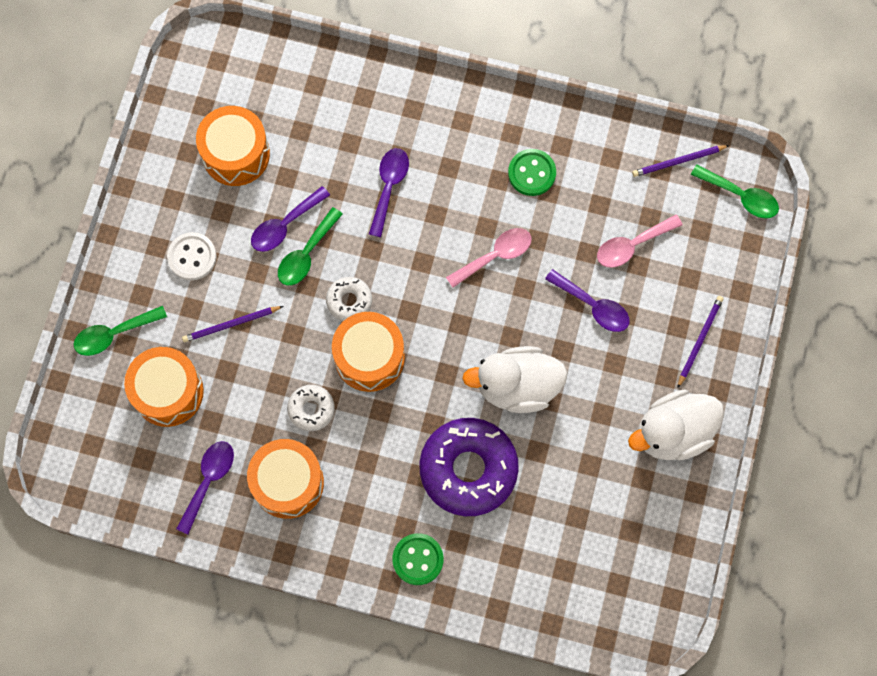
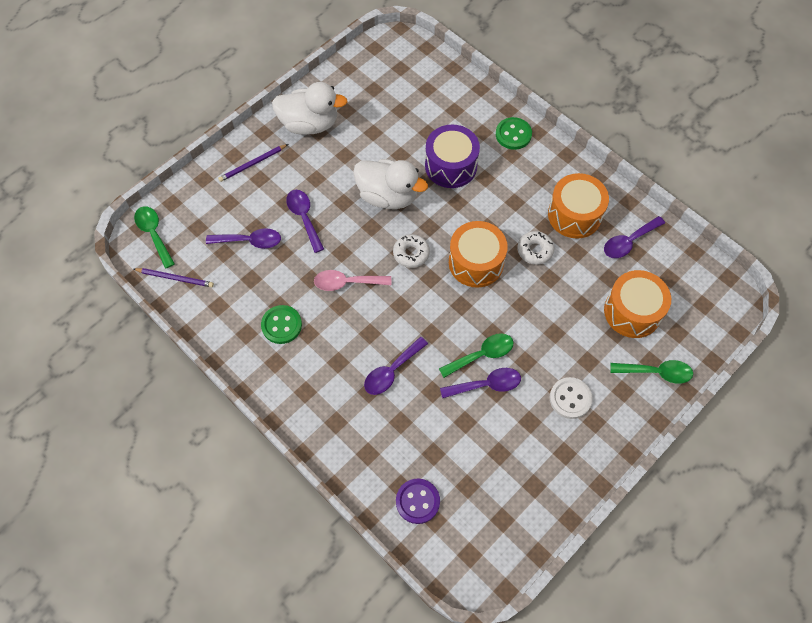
camera: 150 degrees left, 10 degrees down
(231, 324) = (564, 334): purple pencil -> none
(236, 154) = (495, 462): orange drum -> none
(291, 80) = (417, 501): none -> purple button
(349, 301) = (469, 306): white donut -> white donut (411, 253)
(468, 469) = (451, 166): purple donut -> purple drum
(632, 245) = (250, 241): pink spoon -> purple spoon

